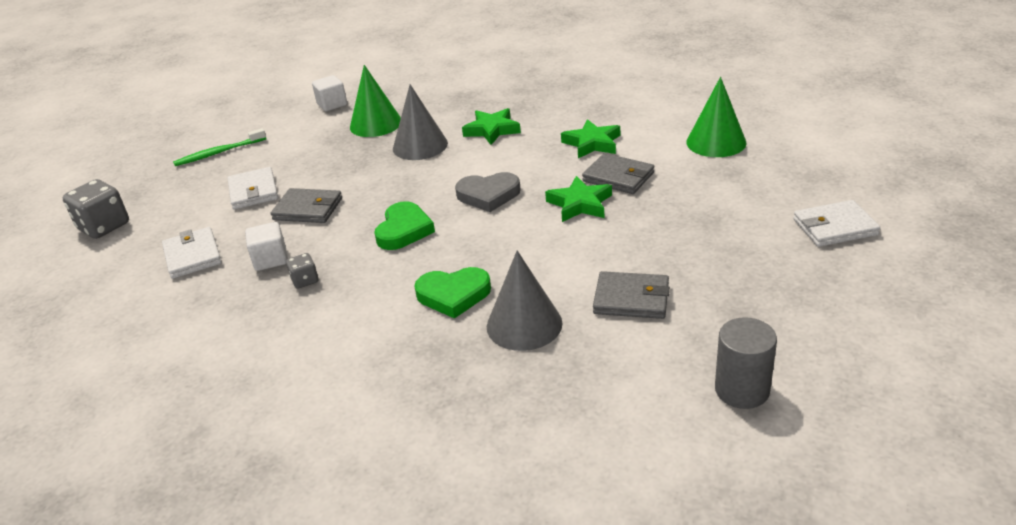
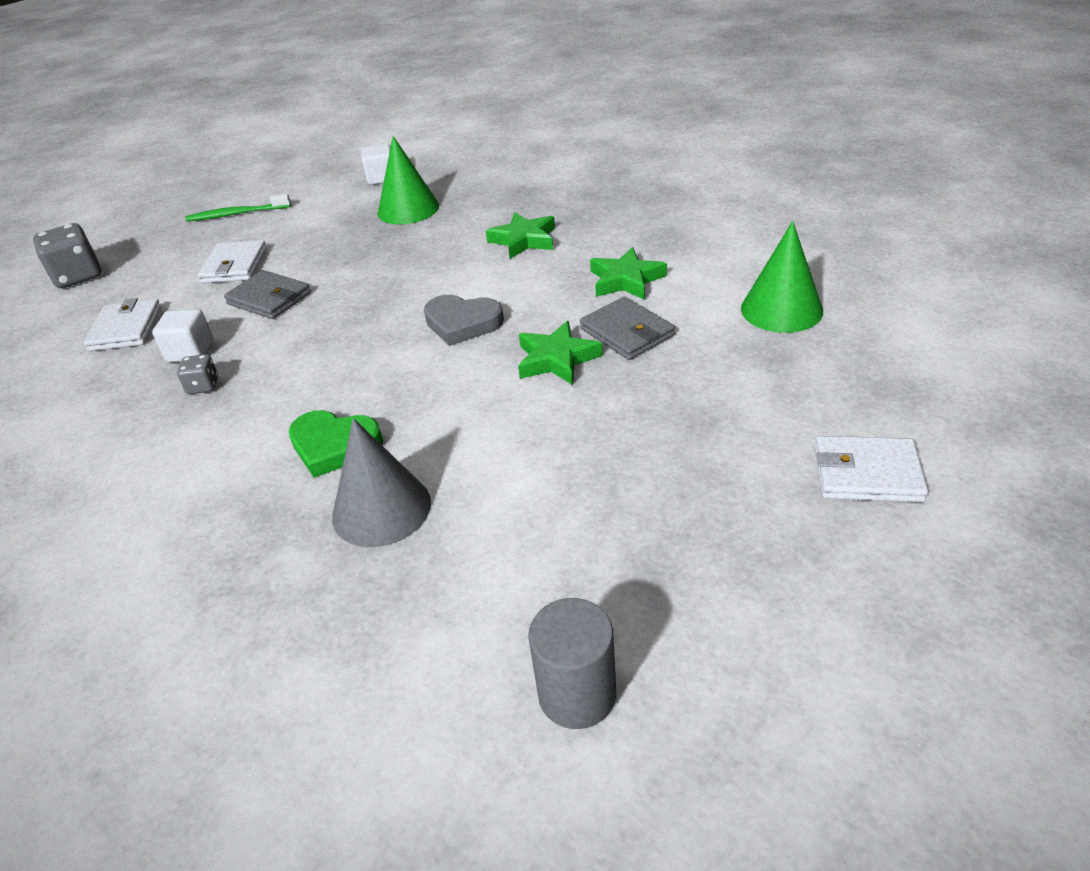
camera: 20 degrees right, 5 degrees up
(404, 230) = (343, 347): green heart -> none
(420, 146) = (434, 245): grey cone -> none
(631, 299) = (528, 509): grey wallet -> none

